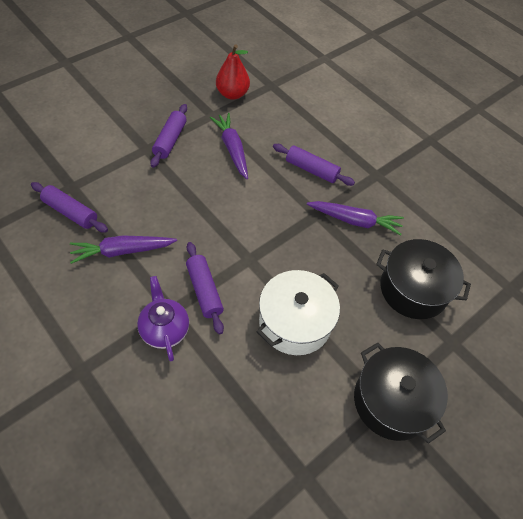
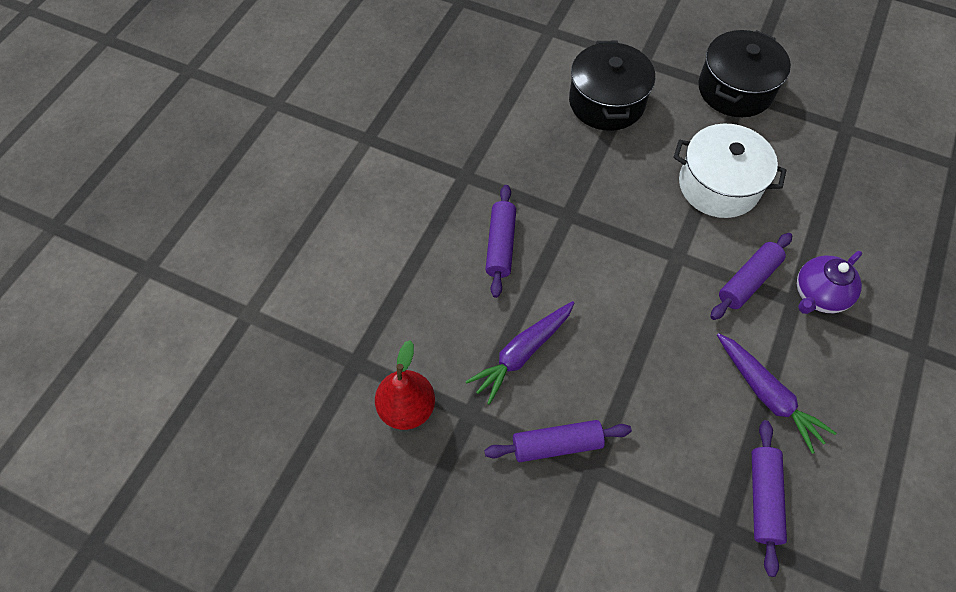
camera: 110 degrees left, 5 degrees up
(355, 221) = (552, 175): purple carrot -> none

